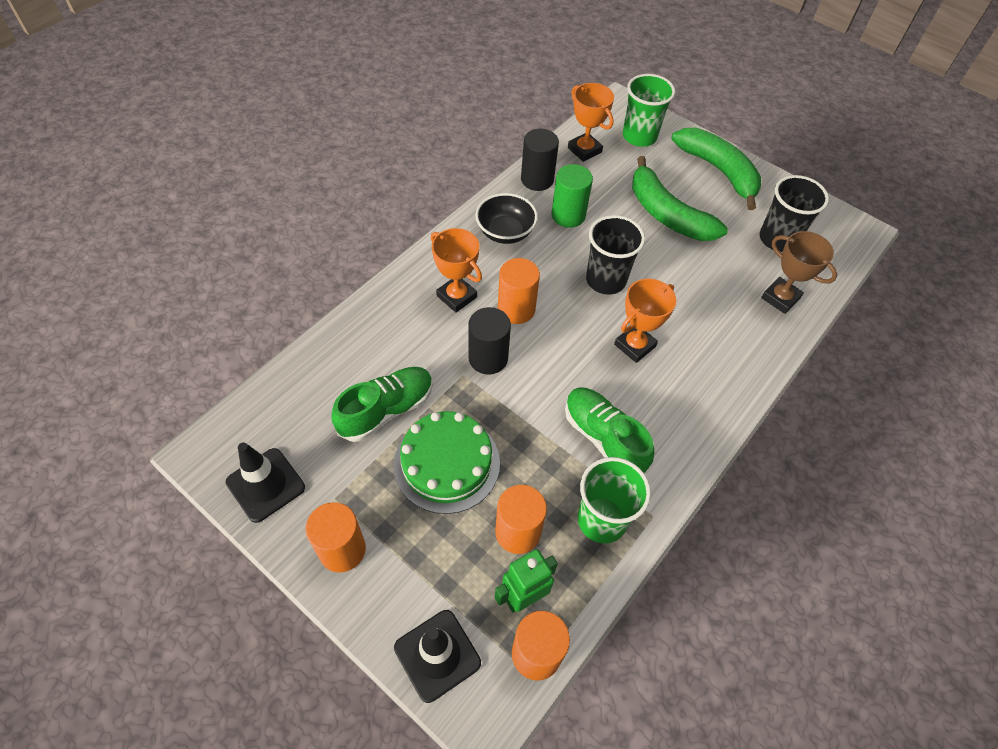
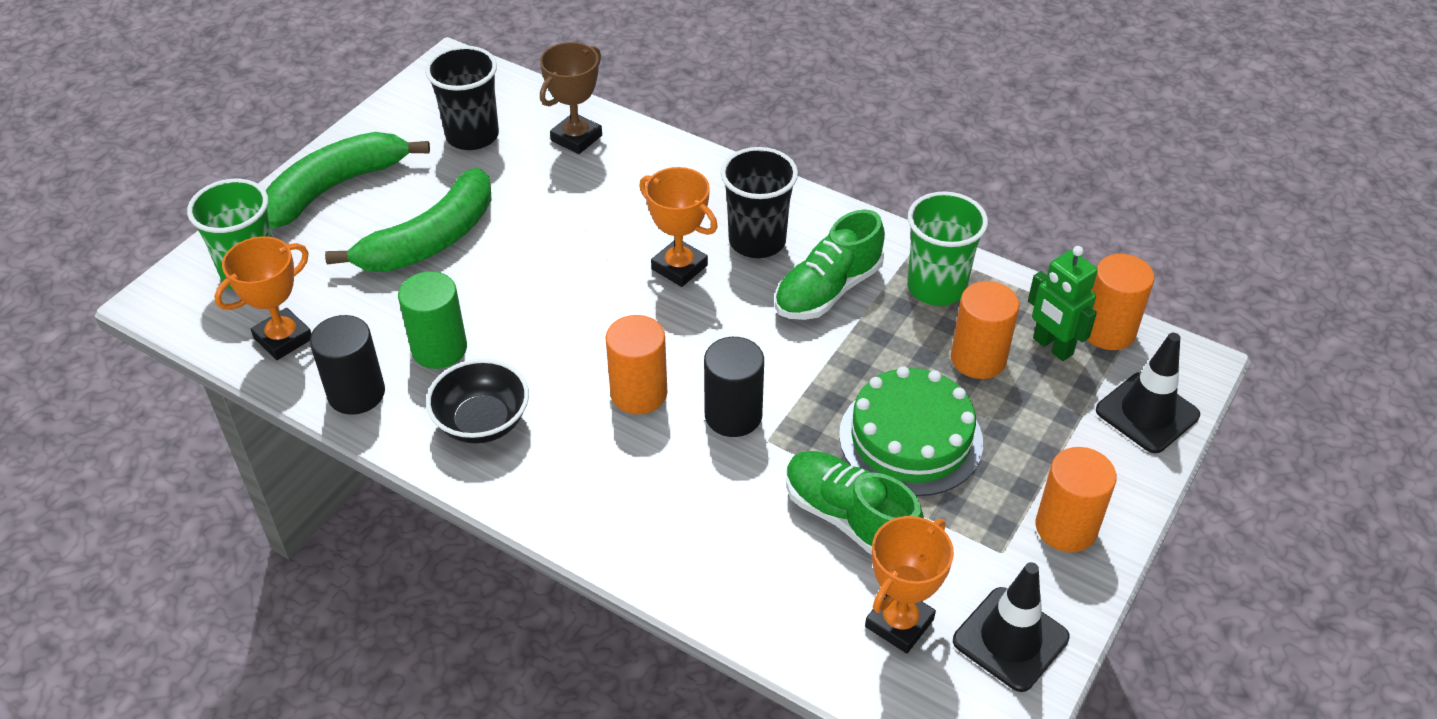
camera: 95 degrees left, 10 degrees down
(456, 296) = (626, 466): orange trophy -> orange trophy (899, 623)
(606, 280) = (568, 300): black cup -> black cup (757, 241)

